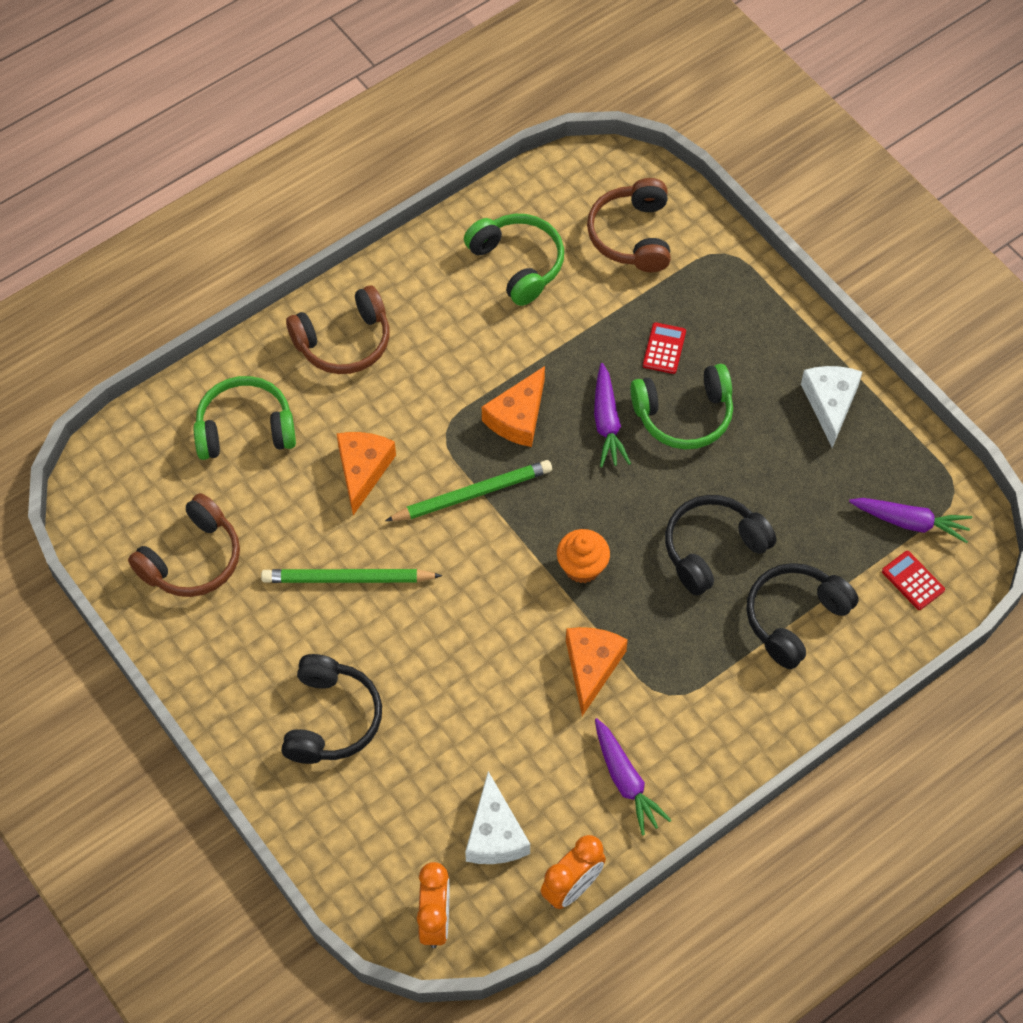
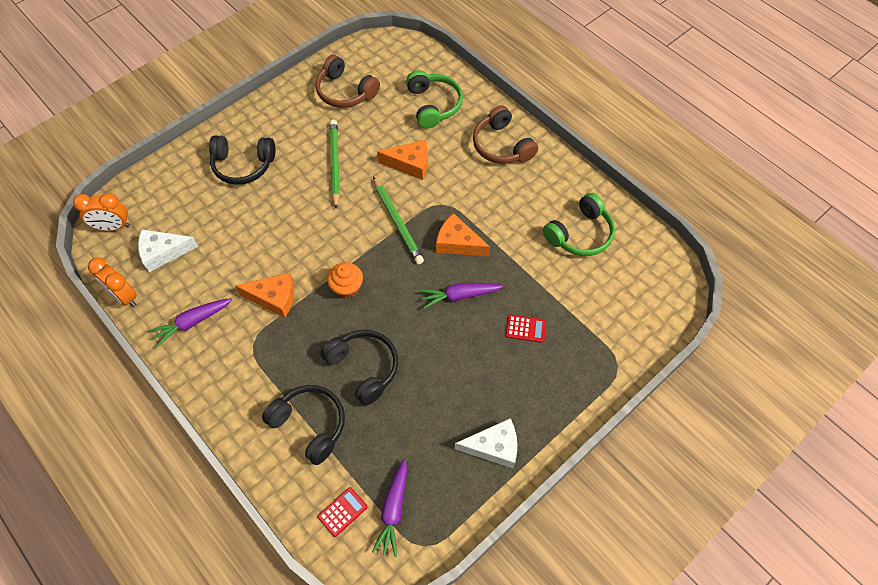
camera: 85 degrees right, 0 degrees up
(632, 235) = (619, 302): brown headphones -> none
(684, 415) = (471, 344): green headphones -> none

